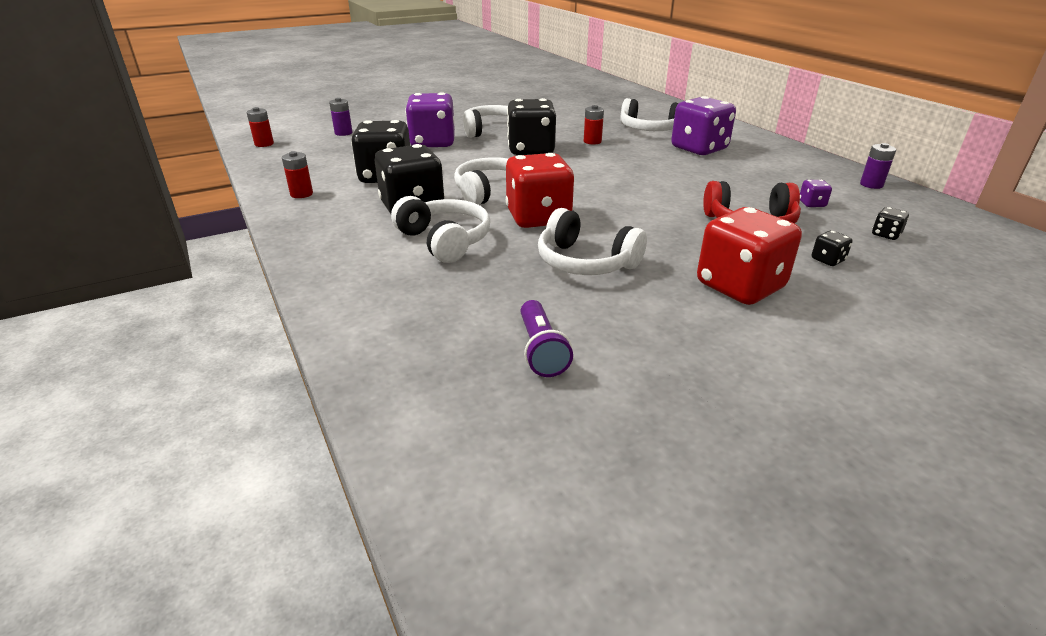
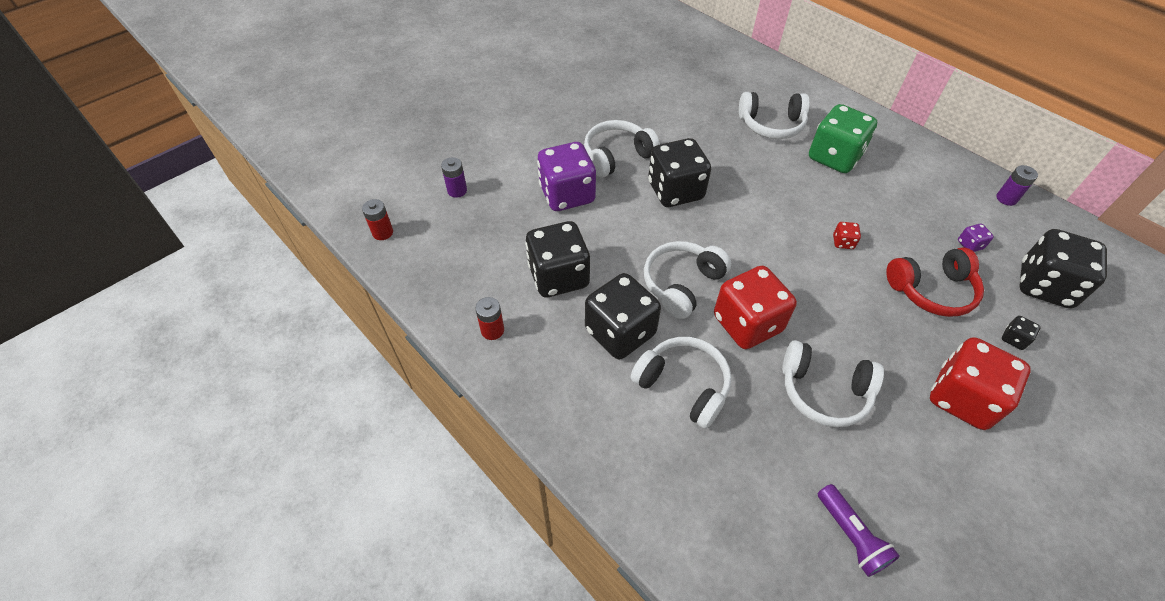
camera: 15 degrees left, 20 degrees up
(592, 141) = (727, 161): red battery -> none
(673, 189) = (843, 242): none -> red dice
(699, 149) = (834, 157): purple dice -> green dice
(886, 234) = (1044, 286): black dice -> black dice, size x2.47

